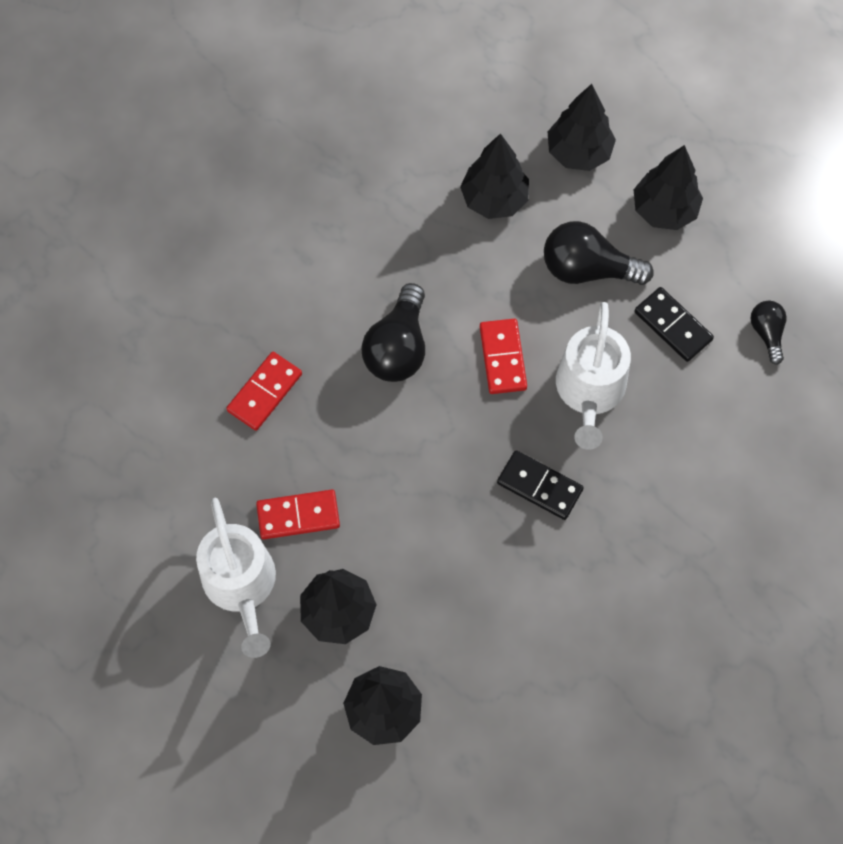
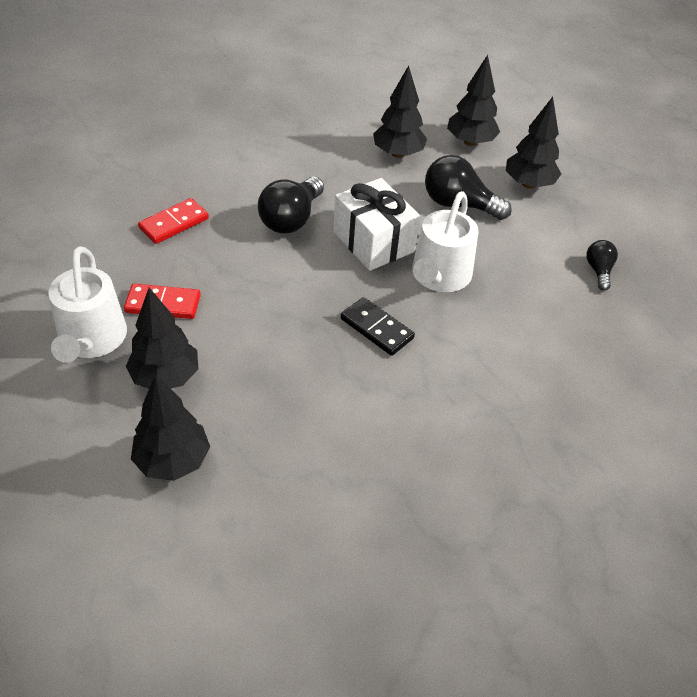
camera: 10 degrees right, 20 degrees down
(503, 358) = (373, 242): red domino -> white gift
(672, 326) = (519, 251): black domino -> none

